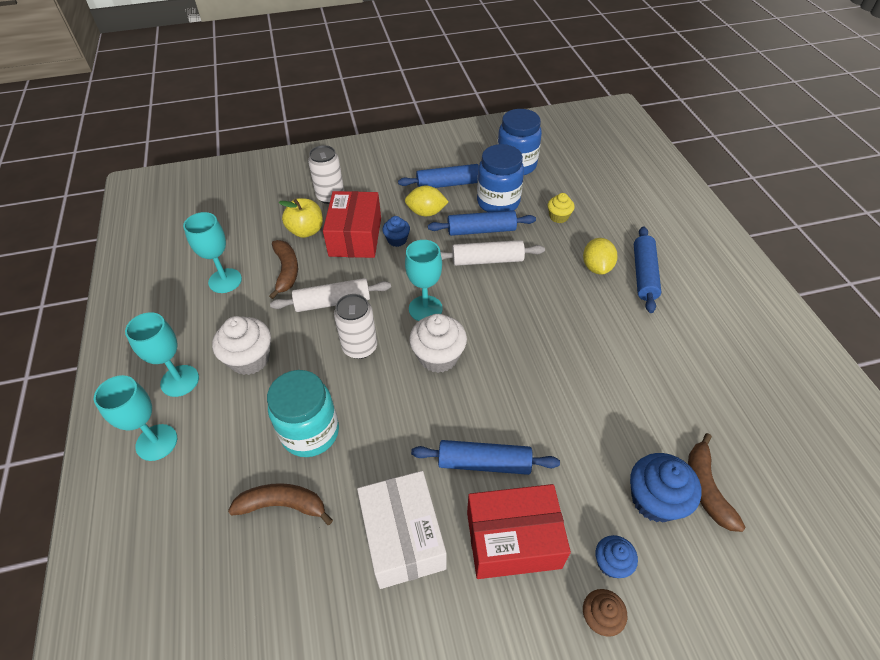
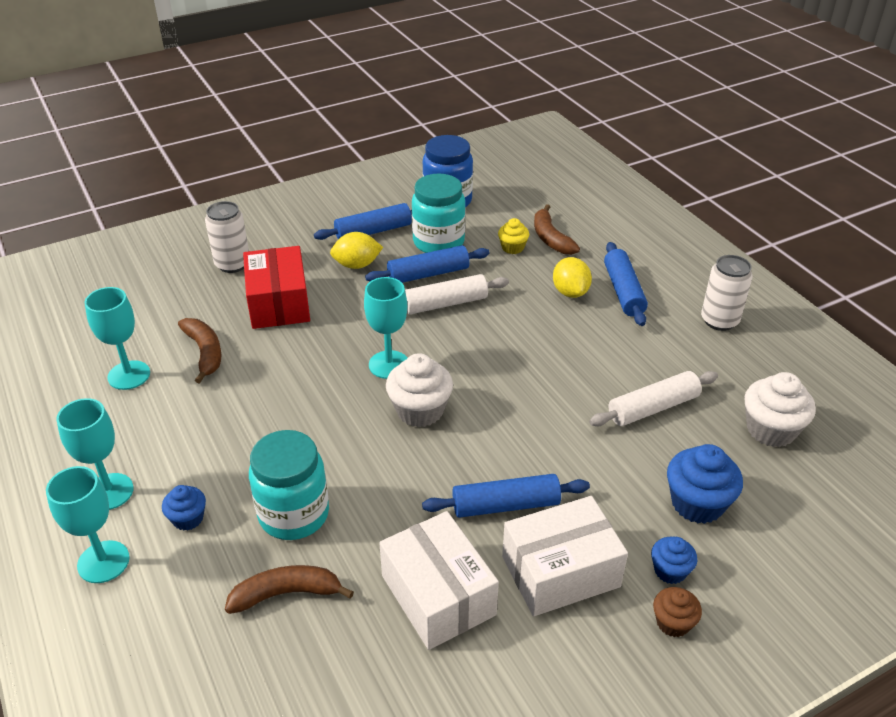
camera: 15 degrees left, 10 degrees down
(250, 359) = (191, 453): white cupcake -> white cupcake (771, 430)
(306, 231) = (214, 305): yellow apple -> none
(333, 302) = (275, 376): white rolling pin -> white rolling pin (653, 408)
(360, 347) = (324, 417): white can -> white can (719, 321)
(397, 240) = (331, 299): blue cupcake -> blue cupcake (188, 518)
(498, 202) = (438, 242): blue jar -> turquoise jar
(513, 539) = (560, 571): red box -> white box
(706, 488) = (746, 482): brown banana -> brown banana (551, 238)

